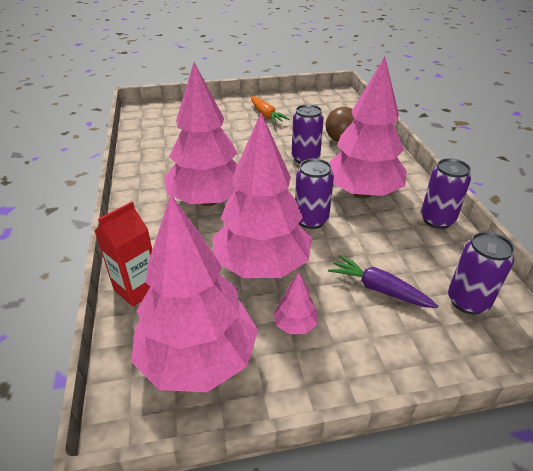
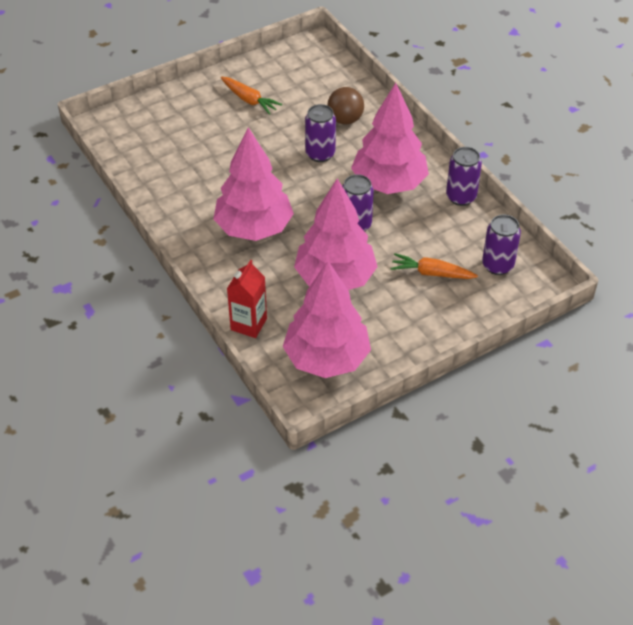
camera: 20 degrees left, 10 degrees up
(295, 325) = (382, 317): pink tree -> none
(378, 289) = (432, 273): purple carrot -> orange carrot

